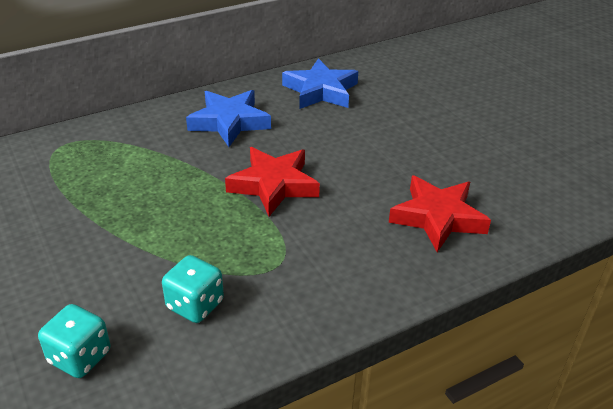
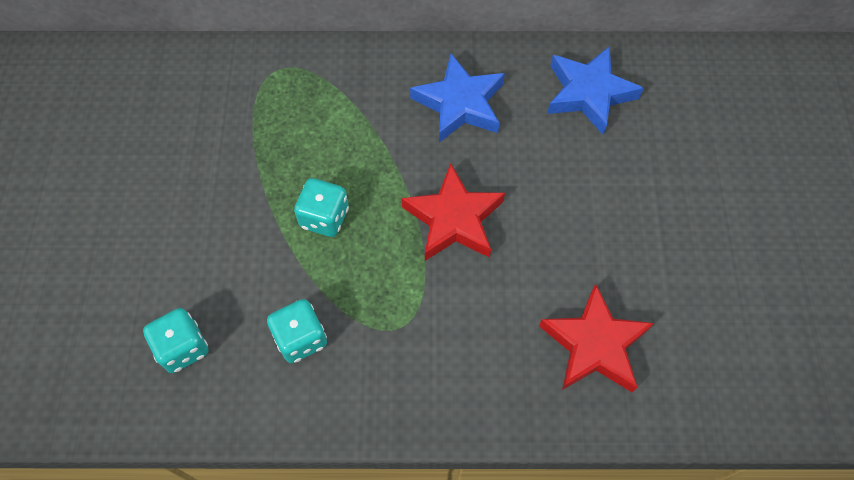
camera: 30 degrees right, 25 degrees up
(162, 220) = (324, 217): none -> turquoise dice

